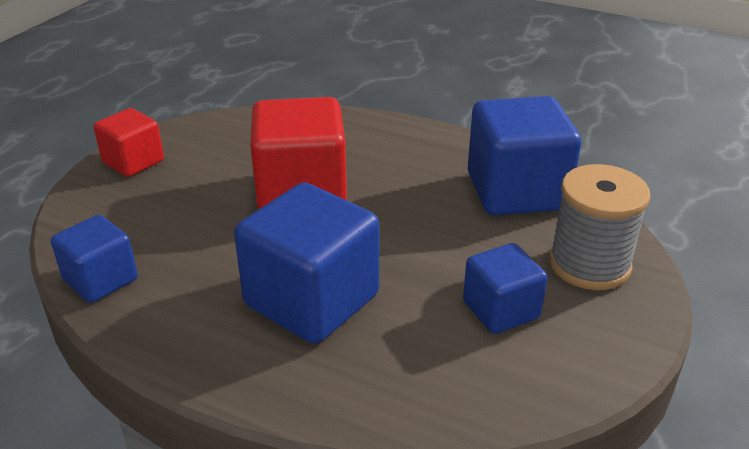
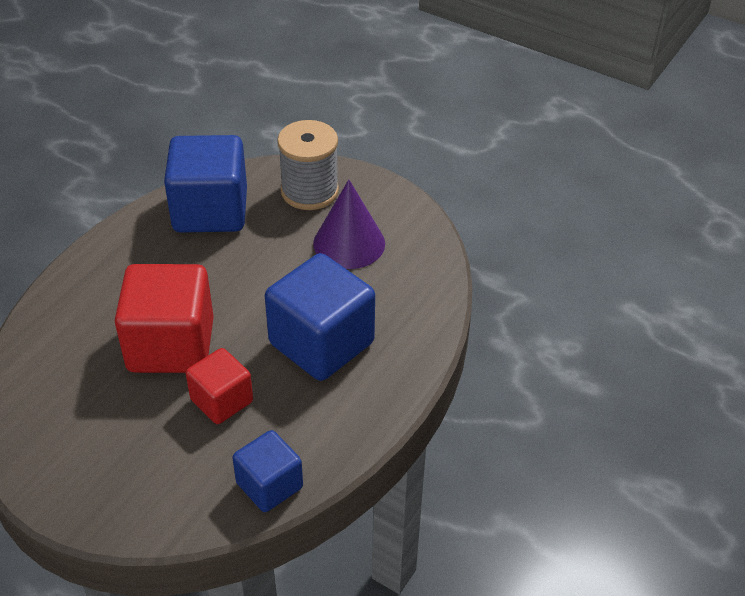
camera: 85 degrees left, 10 degrees up
(133, 162) = (70, 483): red cube -> red cube (222, 401)
(501, 310) = (349, 243): blue cube -> purple cone

